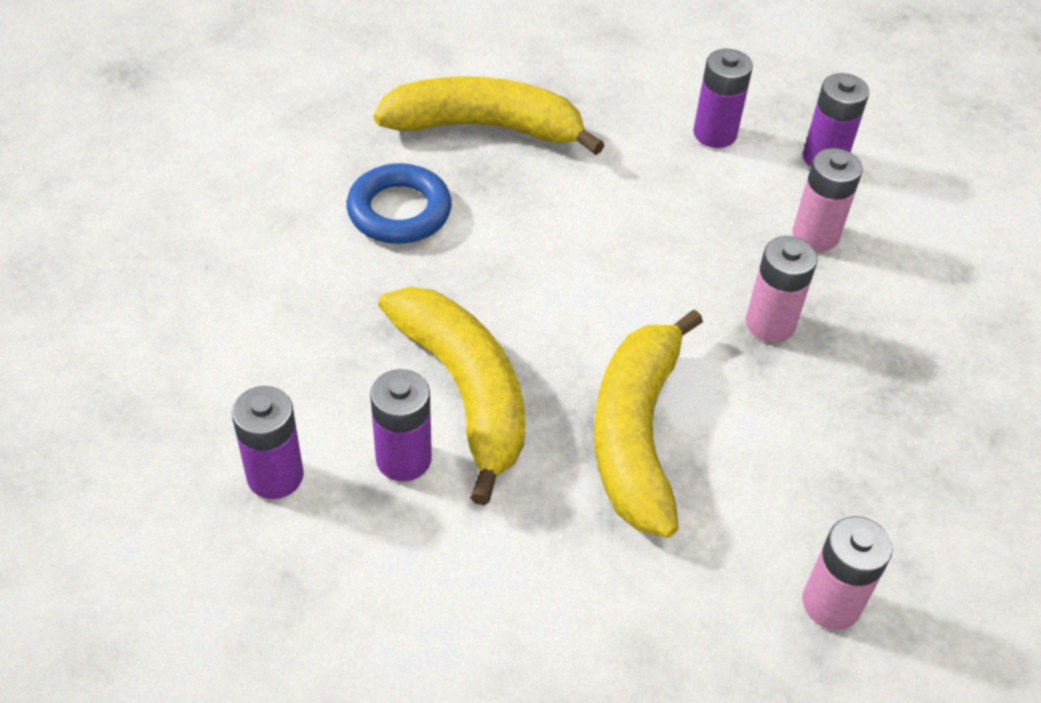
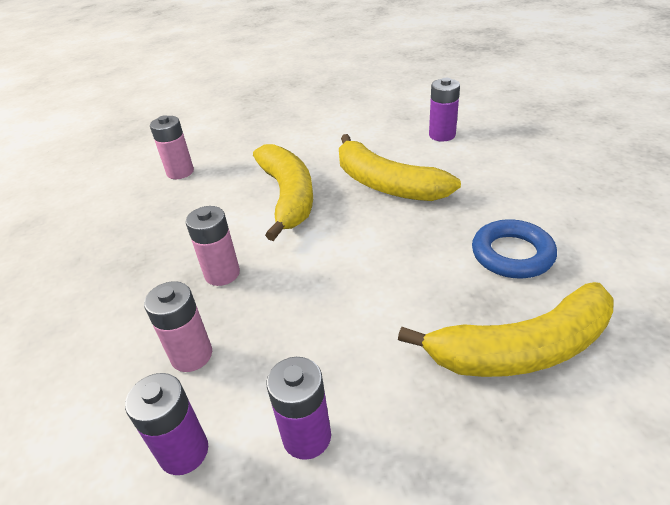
camera: 165 degrees right, 10 degrees down
(403, 459) = (393, 155): purple battery -> none

